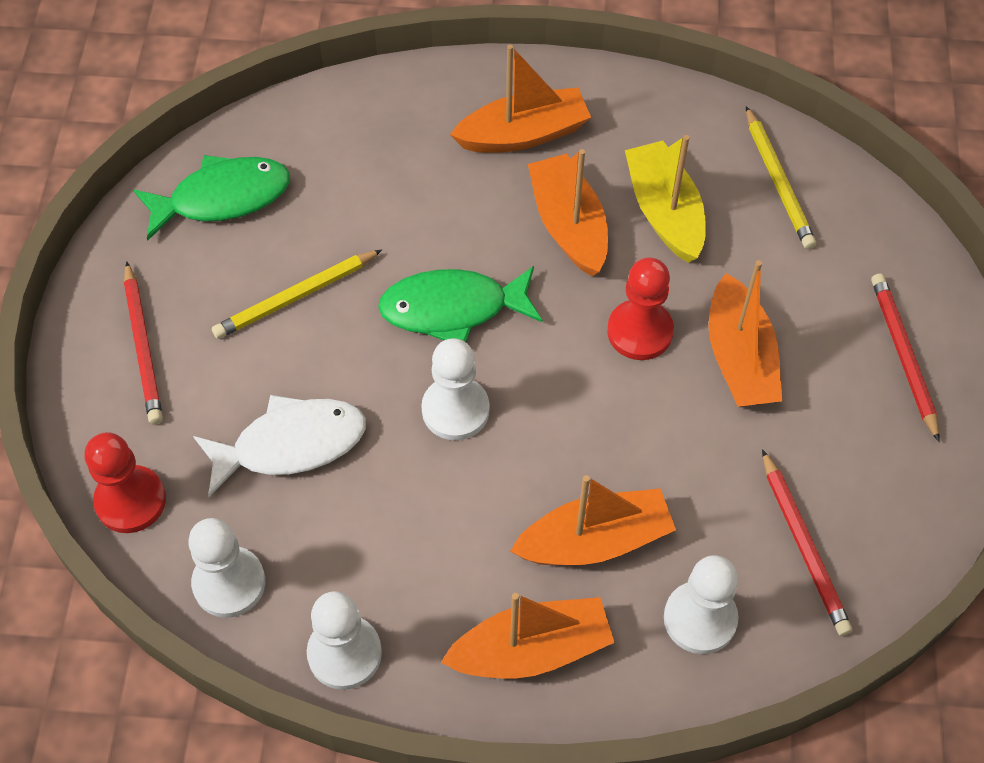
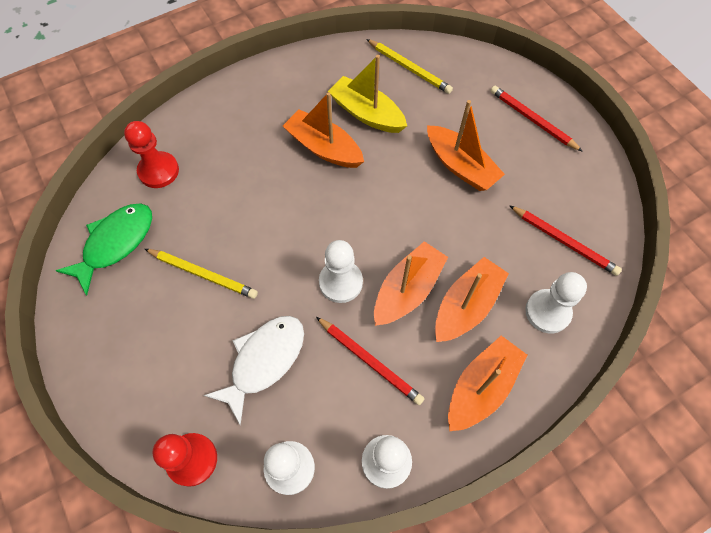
camera: 35 degrees left, 5 degrees up
(143, 346) = (130, 360): red pencil -> red pencil (369, 361)
(296, 297) = (203, 274): yellow pencil -> yellow pencil turned 90 degrees counterclockwise
(452, 309) = (297, 228): green fish -> none
(523, 134) = (263, 113): orange boat -> orange boat (407, 290)
(640, 331) = (402, 182): red pawn -> red pawn (158, 171)

